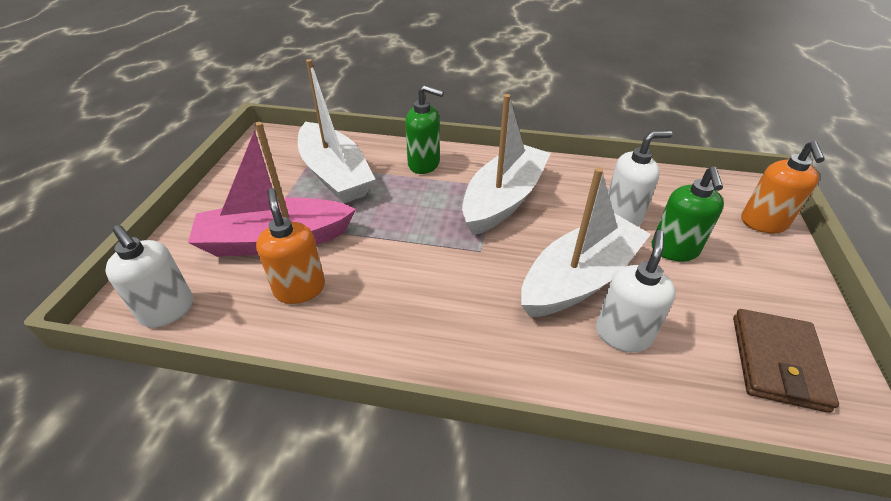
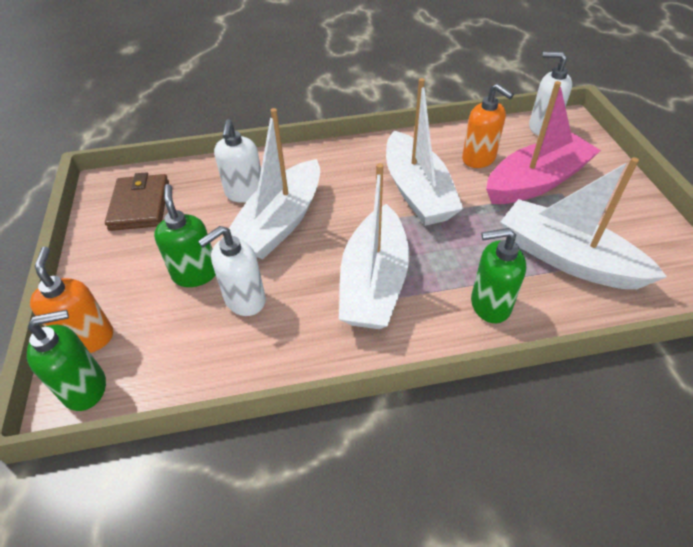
camera: 160 degrees right, 5 degrees up
(407, 268) = (417, 191): none -> white boat
(746, 192) = (85, 388): none -> green soap dispenser

